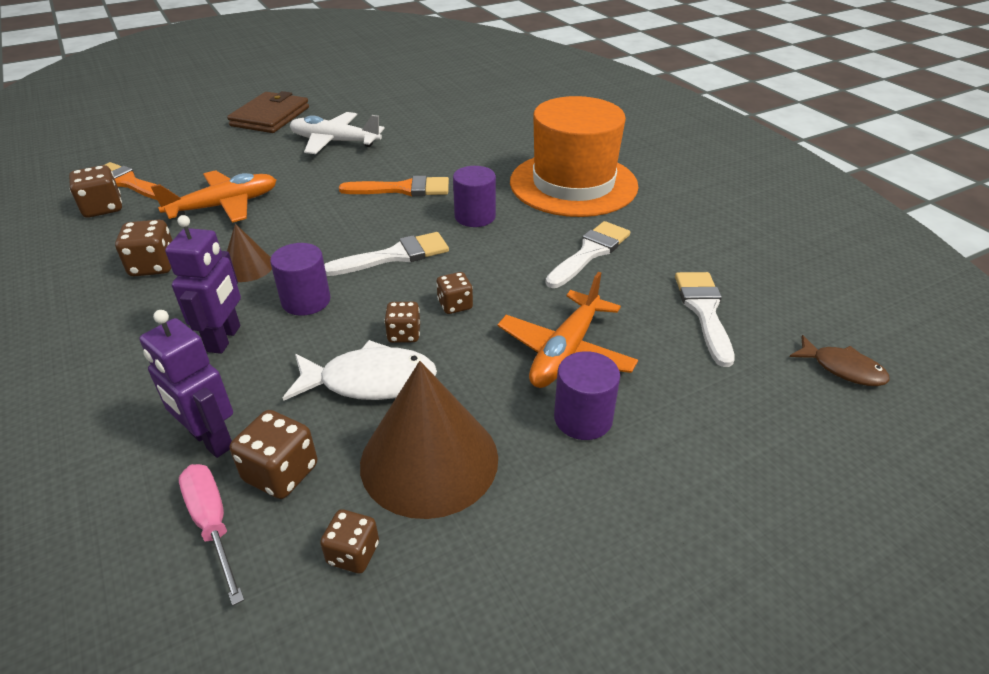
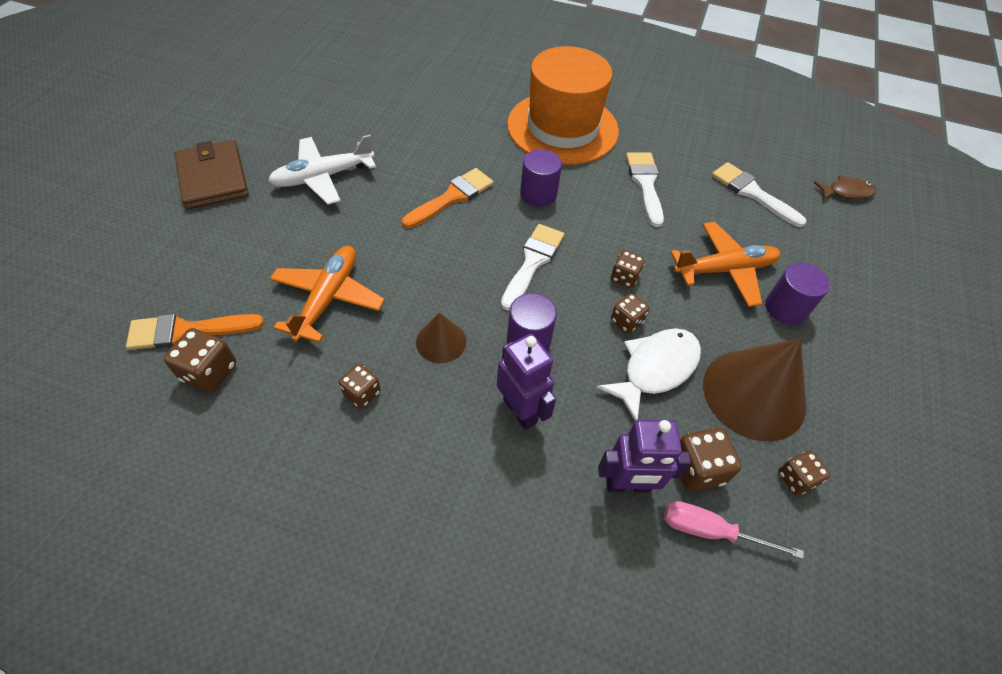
camera: 45 degrees left, 15 degrees up
(153, 266) = (362, 393): brown dice -> brown dice, size x0.66
(565, 352) = (724, 270): orange plane -> orange plane turned 90 degrees counterclockwise

